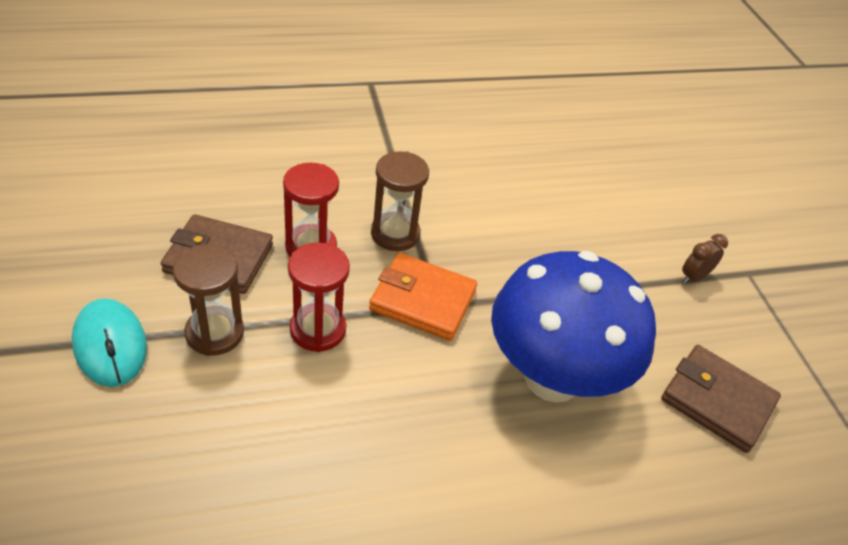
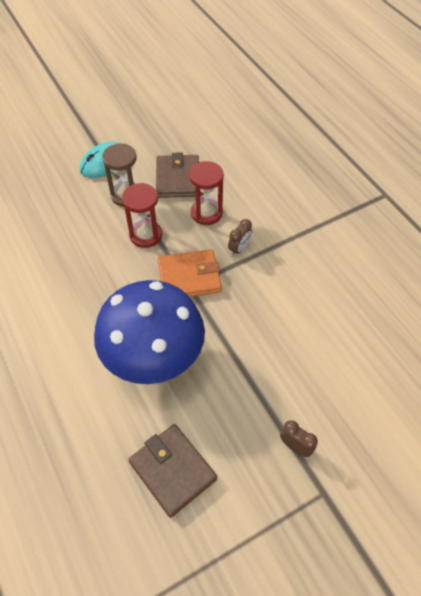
camera: 80 degrees right, 10 degrees up
(395, 234) = (239, 249): brown hourglass -> brown clock
(422, 300) = (189, 277): orange wallet -> orange wallet turned 75 degrees clockwise
(717, 401) = (172, 470): brown wallet -> brown wallet turned 60 degrees counterclockwise

